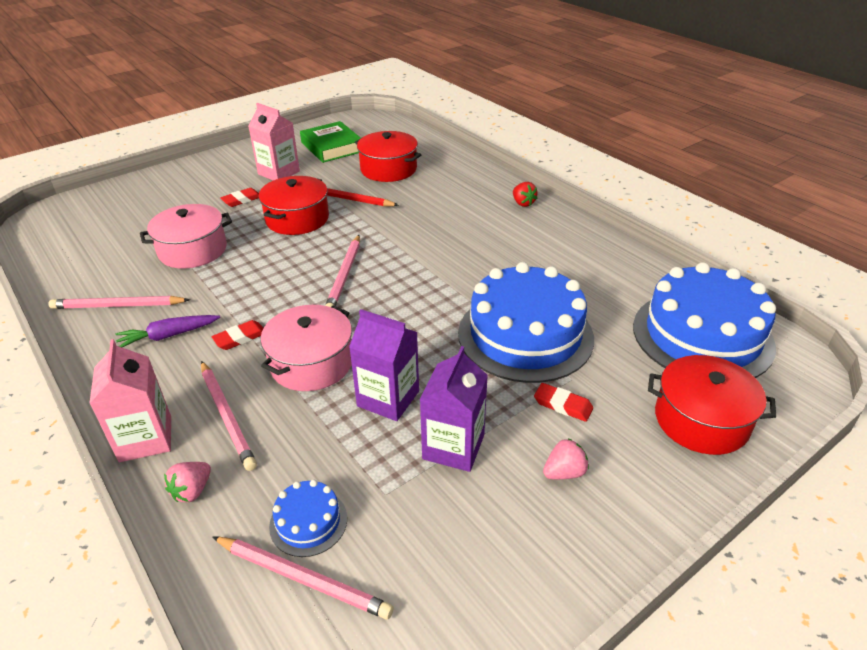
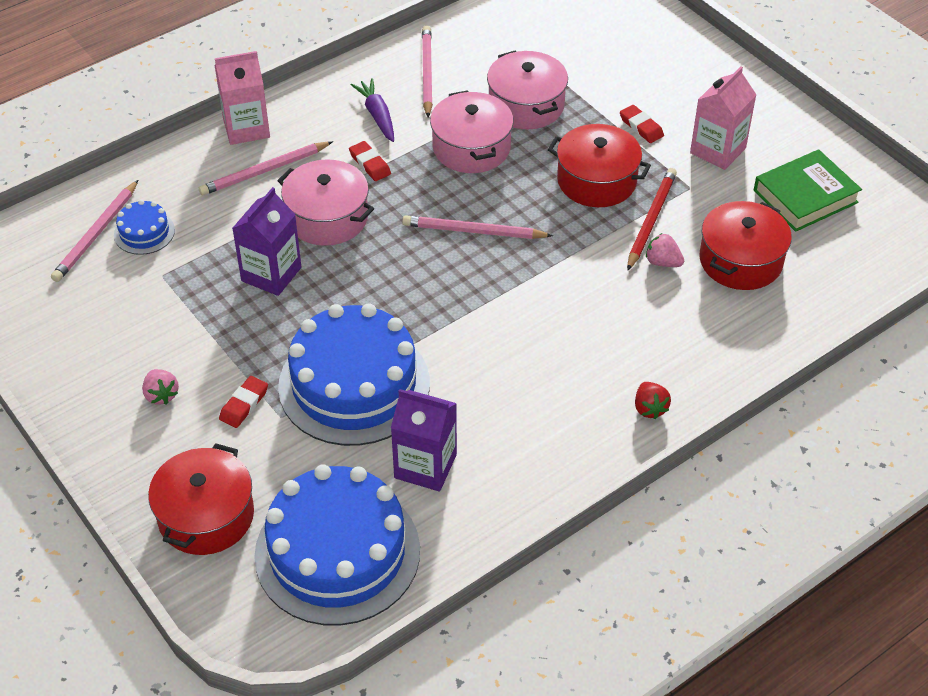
camera: 90 degrees right, 10 degrees up
(192, 491) = (187, 164): pink strawberry -> pink strawberry (662, 262)
(238, 278) = (471, 147): none -> pink pot
(453, 447) = (204, 320): purple carton -> purple carton (425, 466)
(523, 203) = (649, 408): red strawberry -> red strawberry turned 75 degrees counterclockwise

